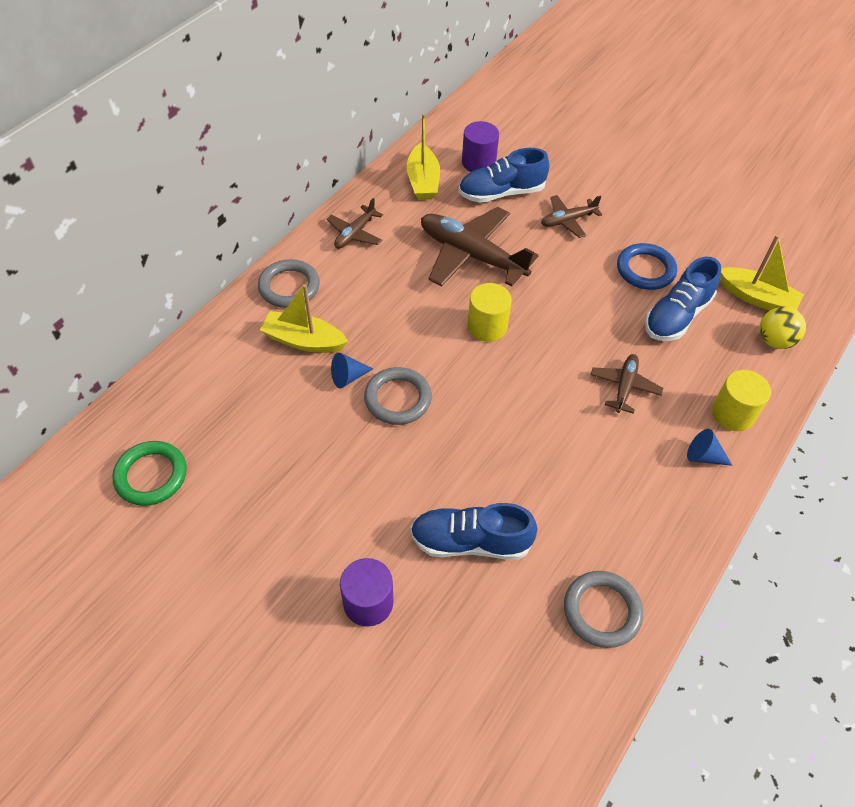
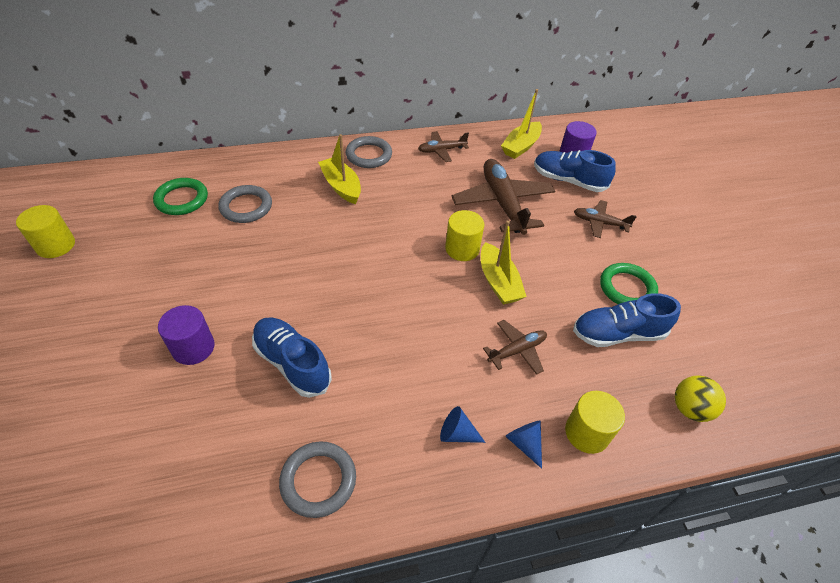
camera: 40 degrees right, 5 degrees down
(76, 631) = (56, 245): none -> yellow cylinder
(348, 377) = (341, 220): blue cone -> blue cone (457, 434)
(398, 399) = (354, 251): grey ring -> grey ring (246, 207)
(645, 270) = (627, 288): blue ring -> green ring
(757, 298) = (708, 368): yellow boat -> yellow boat (498, 282)

